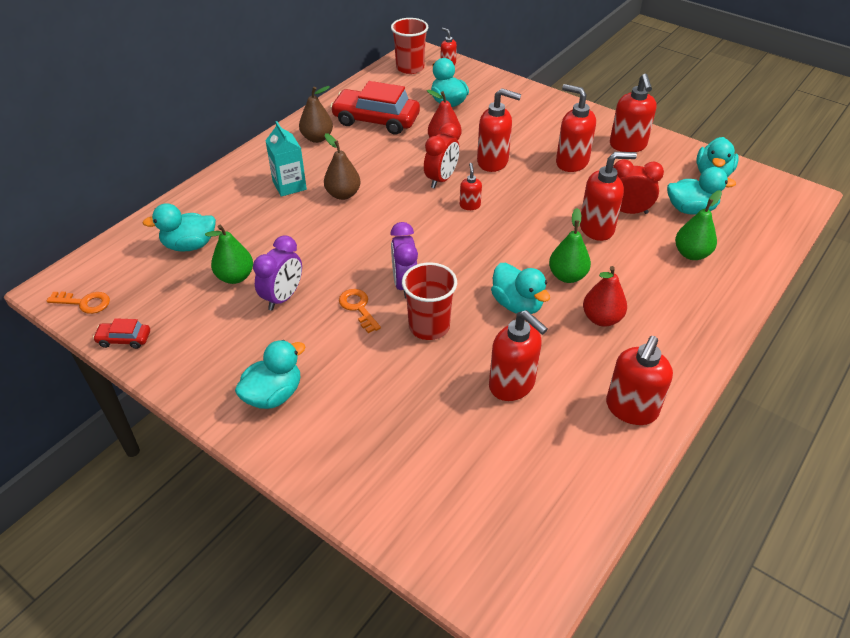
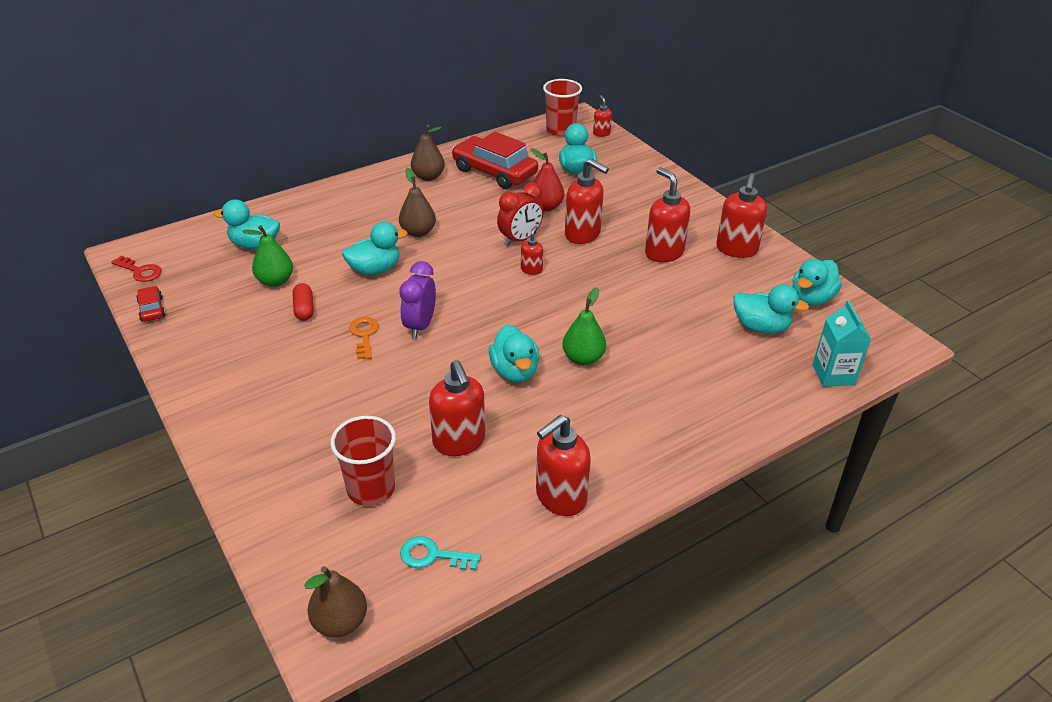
camera: 20 degrees right, 5 degrees down
(84, 303) = (140, 271): orange key -> red key
(124, 339) = (152, 309): red car -> red car turned 45 degrees clockwise
(273, 395) = (241, 389): turquoise duck -> turquoise duck (375, 269)
(283, 297) = (304, 309): purple clock -> red capsule
(289, 186) = (375, 213): turquoise carton -> turquoise carton (833, 374)
(429, 326) = (417, 368): red cup -> red cup (371, 489)
(519, 591) = (340, 622): none -> brown pear
(559, 499) = (433, 555): none -> turquoise key
(597, 228) = (646, 321): red soap dispenser -> none
(601, 318) = (590, 407): red pear -> none
(628, 211) = (690, 313): red clock -> none
(691, 254) = (730, 370): green pear -> none

